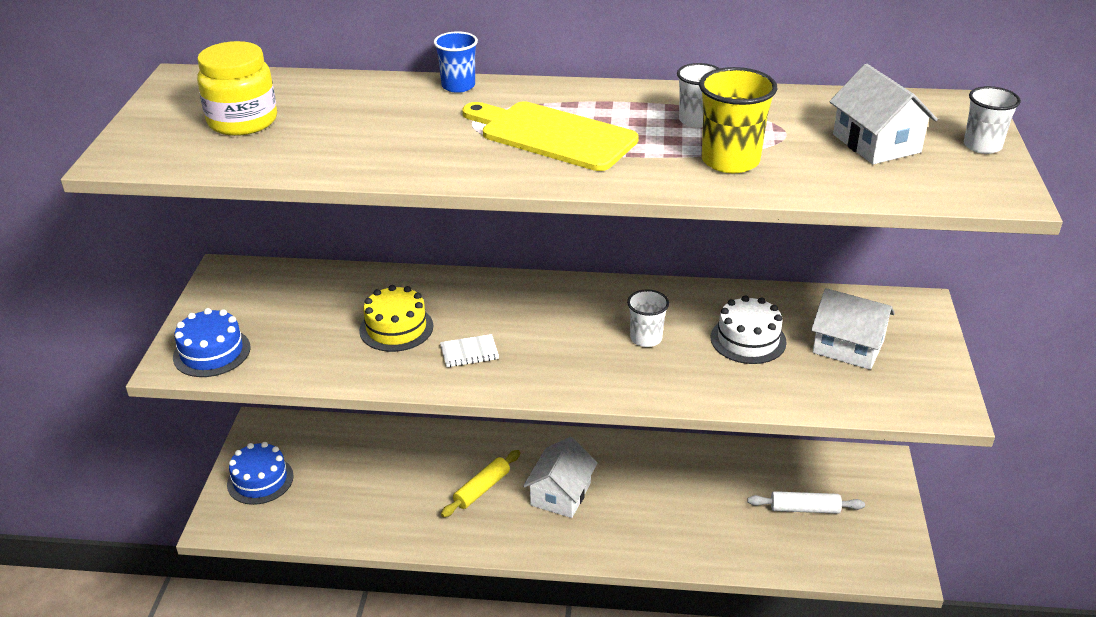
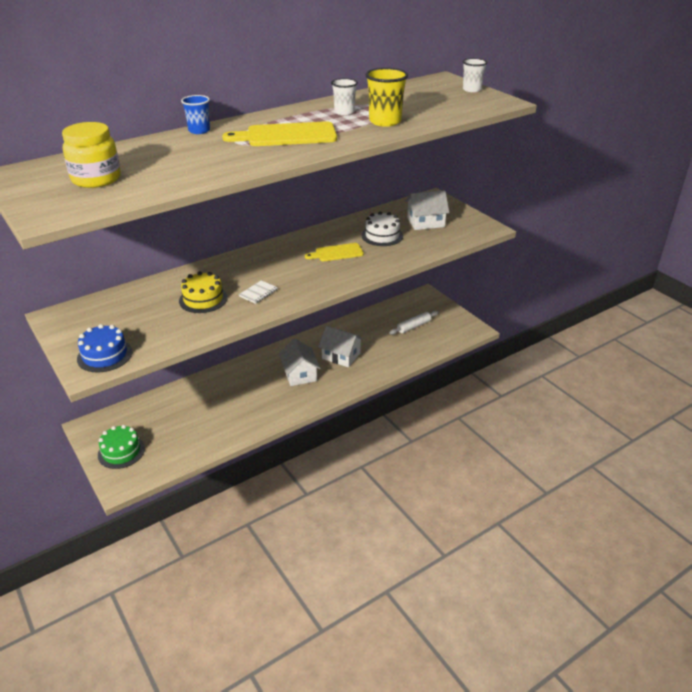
camera: 40 degrees left, 0 degrees up
(260, 480) = (121, 451): blue cake -> green cake
(482, 489) = (257, 392): yellow rolling pin -> none
(646, 338) = (337, 253): white cup -> yellow cutting board
(876, 143) = (432, 99): white house -> white house (341, 356)

